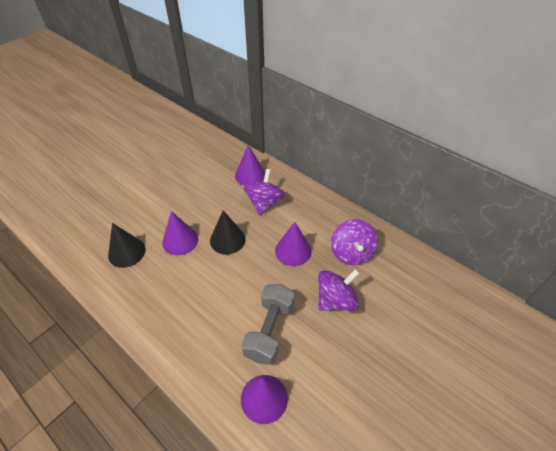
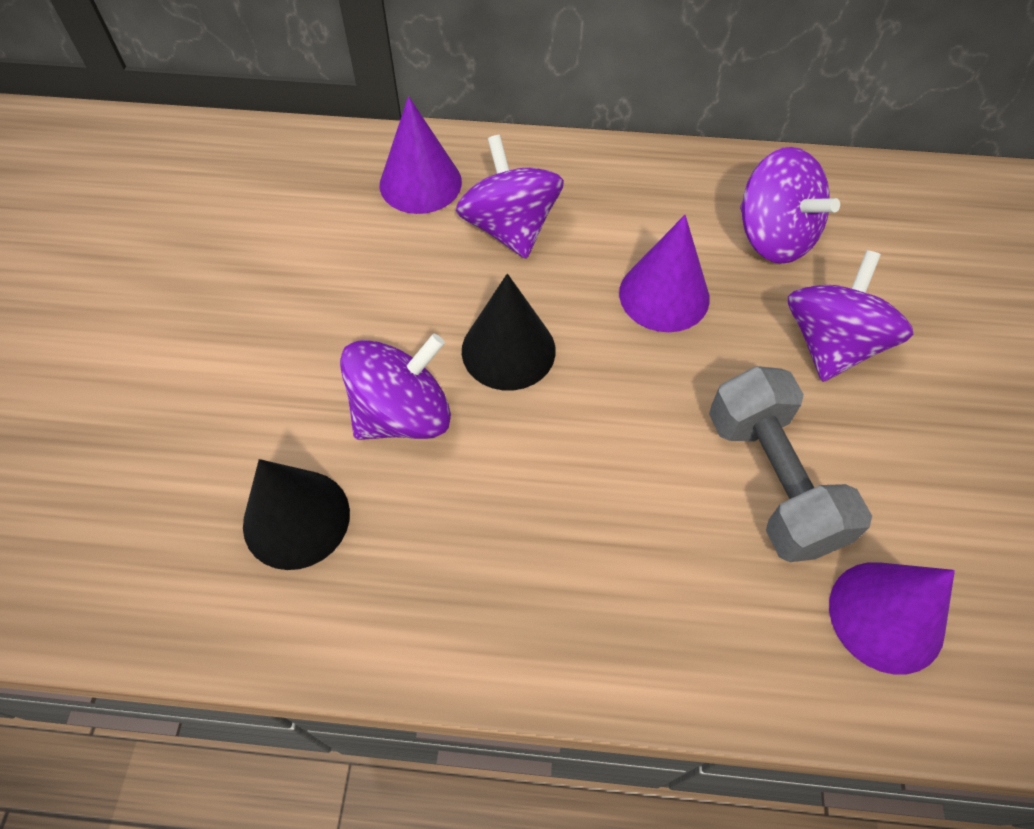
camera: 35 degrees left, 10 degrees up
(180, 240) = (403, 414): purple cone -> purple spinning top

